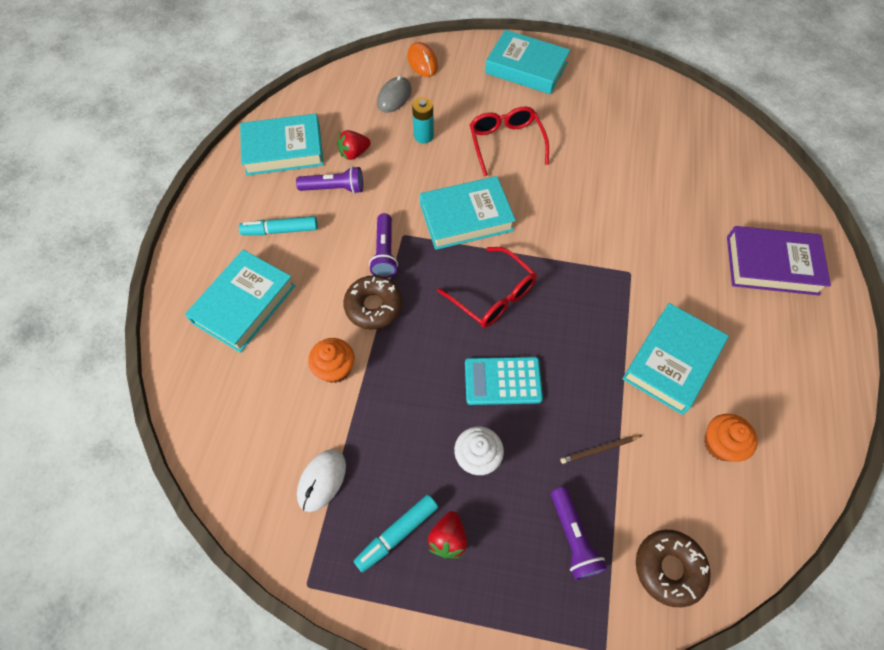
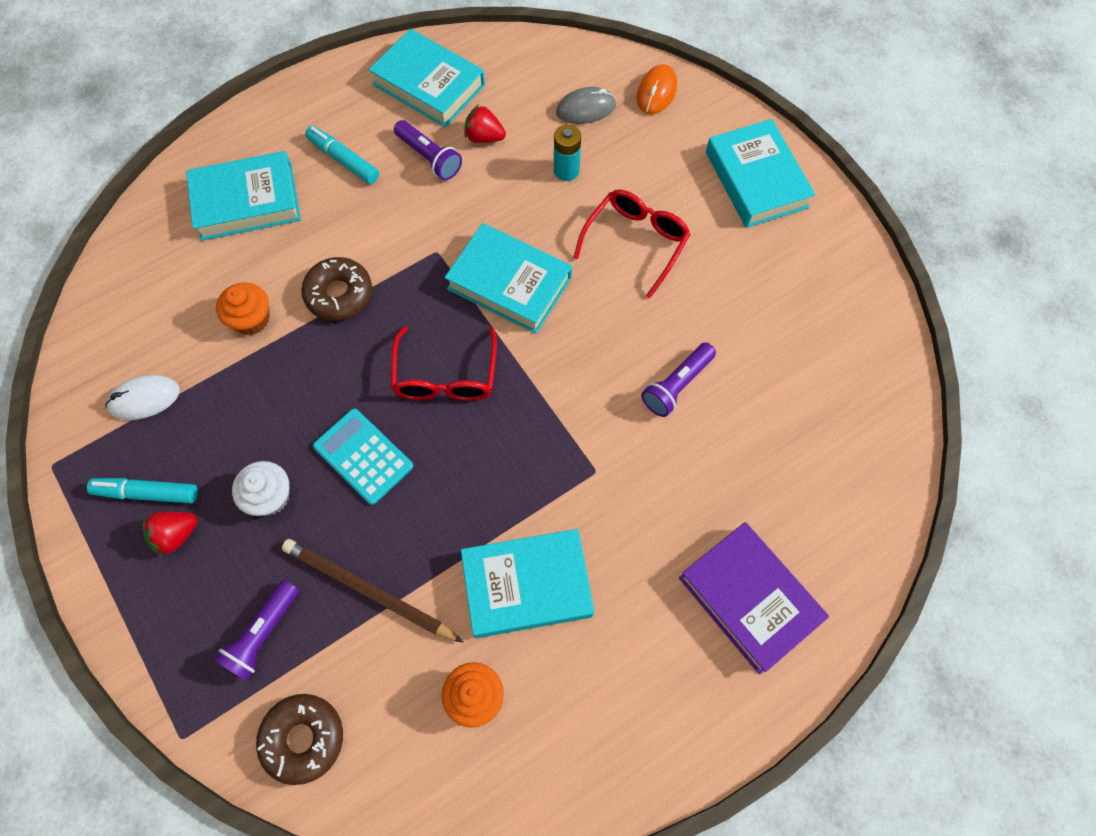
camera: 45 degrees right, 5 degrees up
(384, 252) = (402, 254): purple flashlight -> purple flashlight (677, 385)
(599, 450) = (368, 591): brown pencil -> brown pencil, size x1.97

